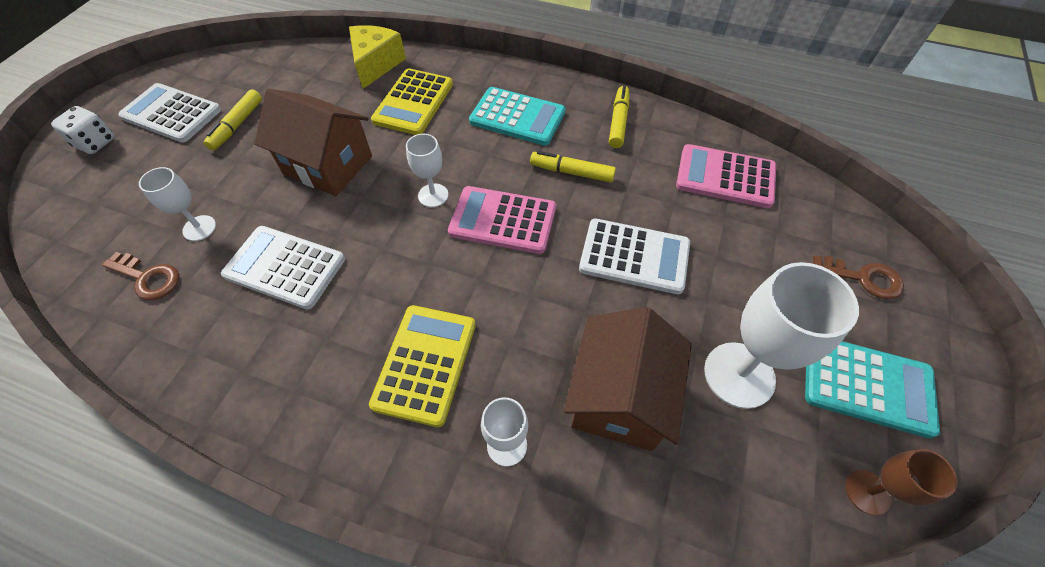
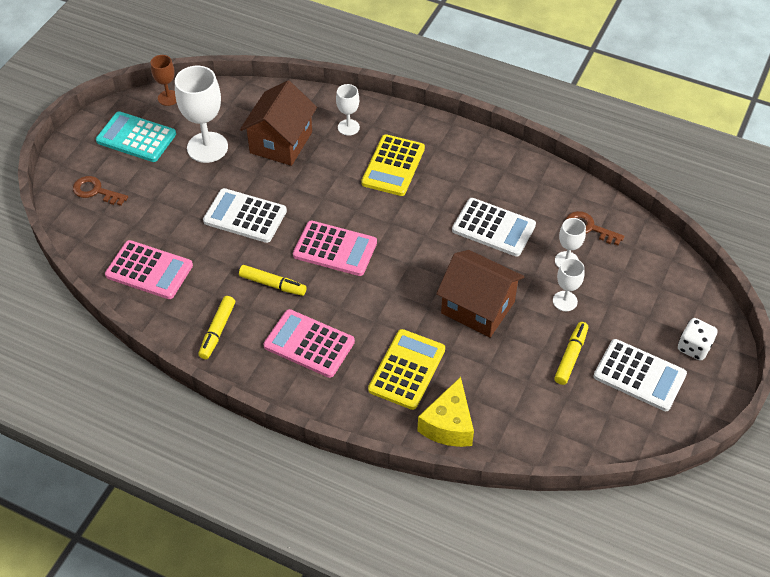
camera: 175 degrees left, 5 degrees down
(433, 195) = (388, 273): white goblet -> white goblet (565, 301)
(517, 117) = (309, 344): turquoise calculator -> pink calculator

